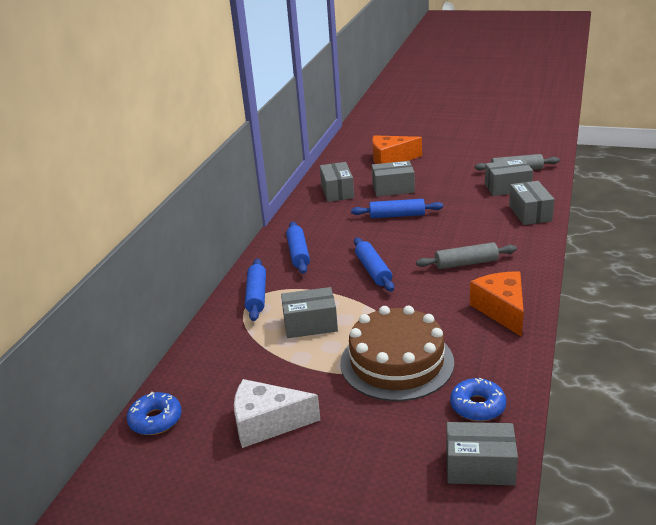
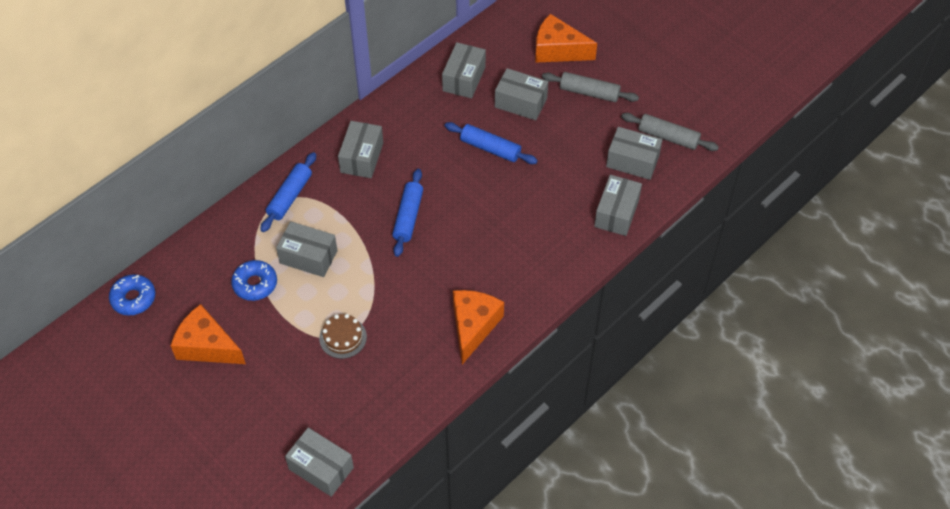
camera: 25 degrees right, 25 degrees up
(267, 423) = (207, 346): white cheese -> orange cheese
(298, 253) = (361, 157): blue rolling pin -> grey box
(396, 362) = (343, 337): brown cake -> brown cake, size x0.46
(466, 263) = (495, 251): grey rolling pin -> grey rolling pin (589, 92)
(477, 406) = (366, 415): blue donut -> blue donut (255, 284)

